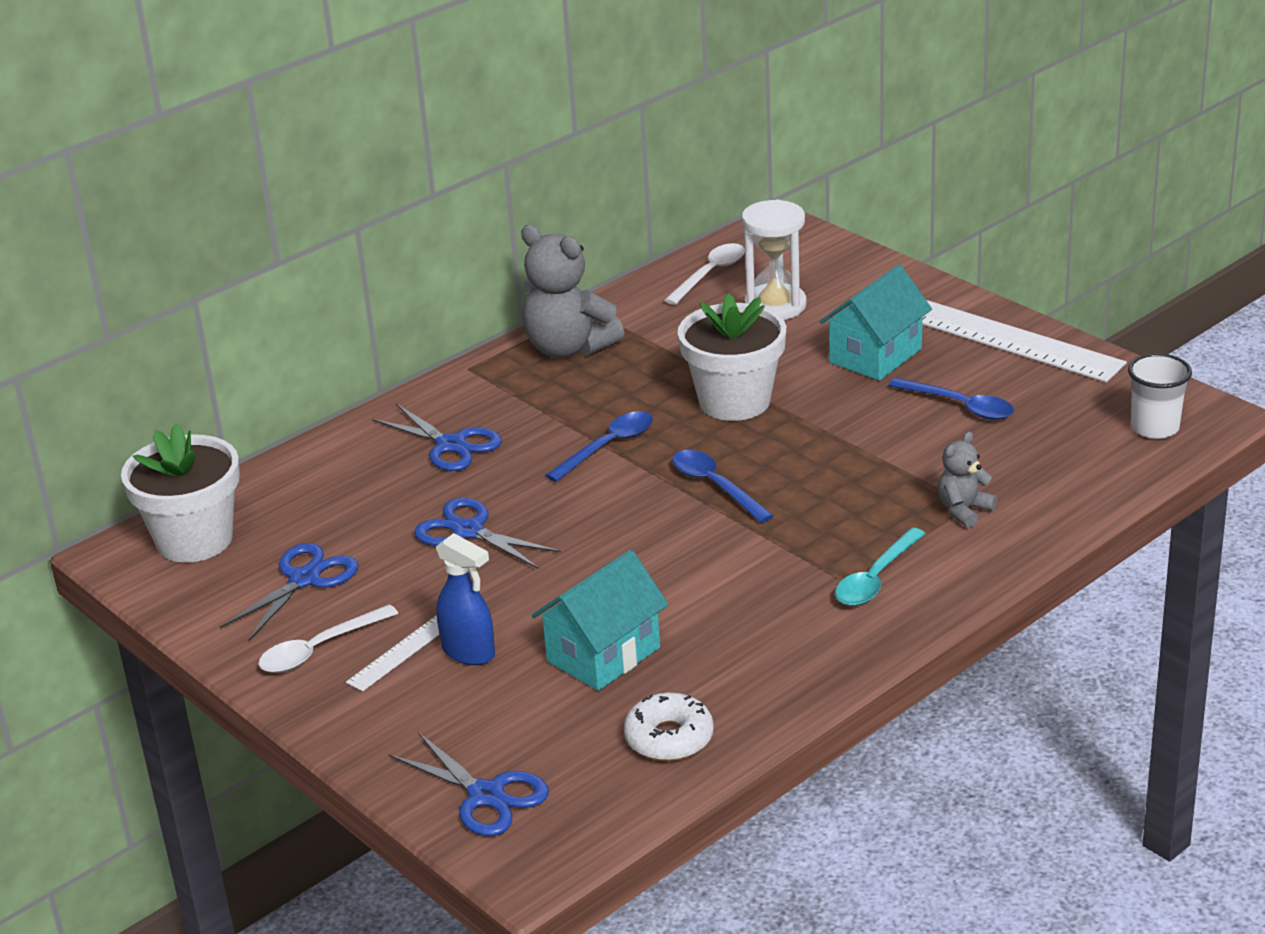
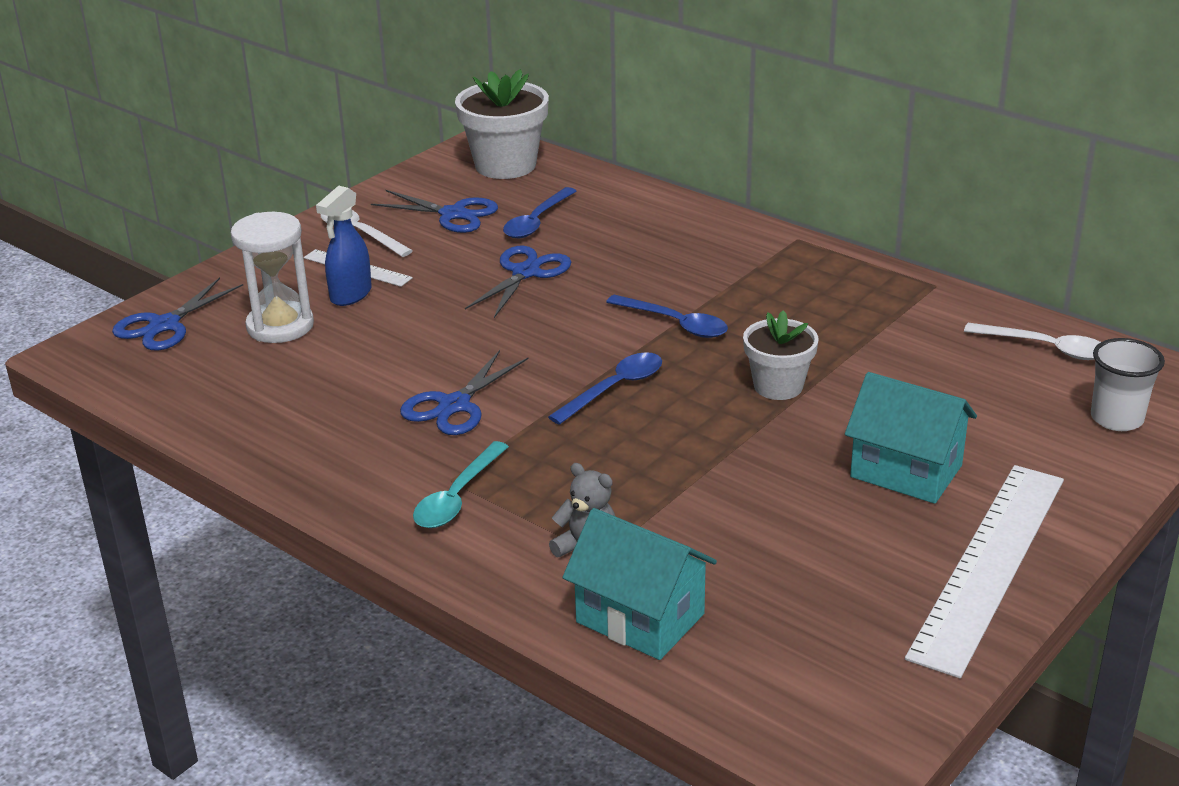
camera: 80 degrees right, 0 degrees up
(451, 445) = (662, 247): blue scissors -> blue scissors (454, 405)
(568, 348) = (852, 283): grey teddy bear -> none
(603, 654) = (342, 356): turquoise house -> turquoise house (640, 618)
(669, 738) = (220, 400): white donut -> none
(734, 401) = (778, 386): white flower pot -> white flower pot, size x0.63
(775, 306) = (993, 395): white hourglass -> white hourglass (280, 326)
(876, 578) = (457, 497): turquoise spoon -> turquoise spoon turned 90 degrees counterclockwise
(959, 406) = (810, 538): blue spoon -> blue spoon (536, 221)
(1155, 428) = (801, 705): white cup -> white cup (1116, 419)

